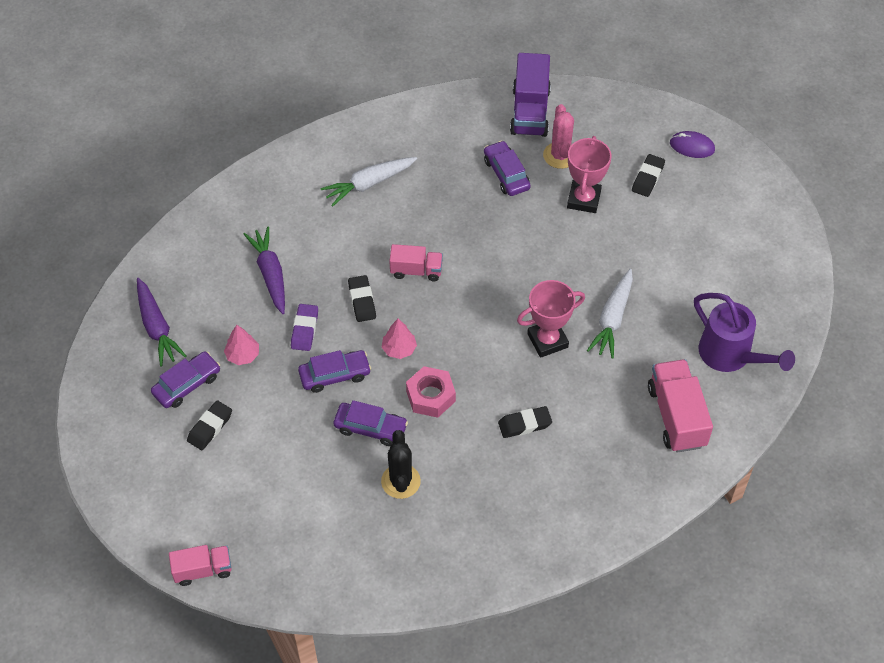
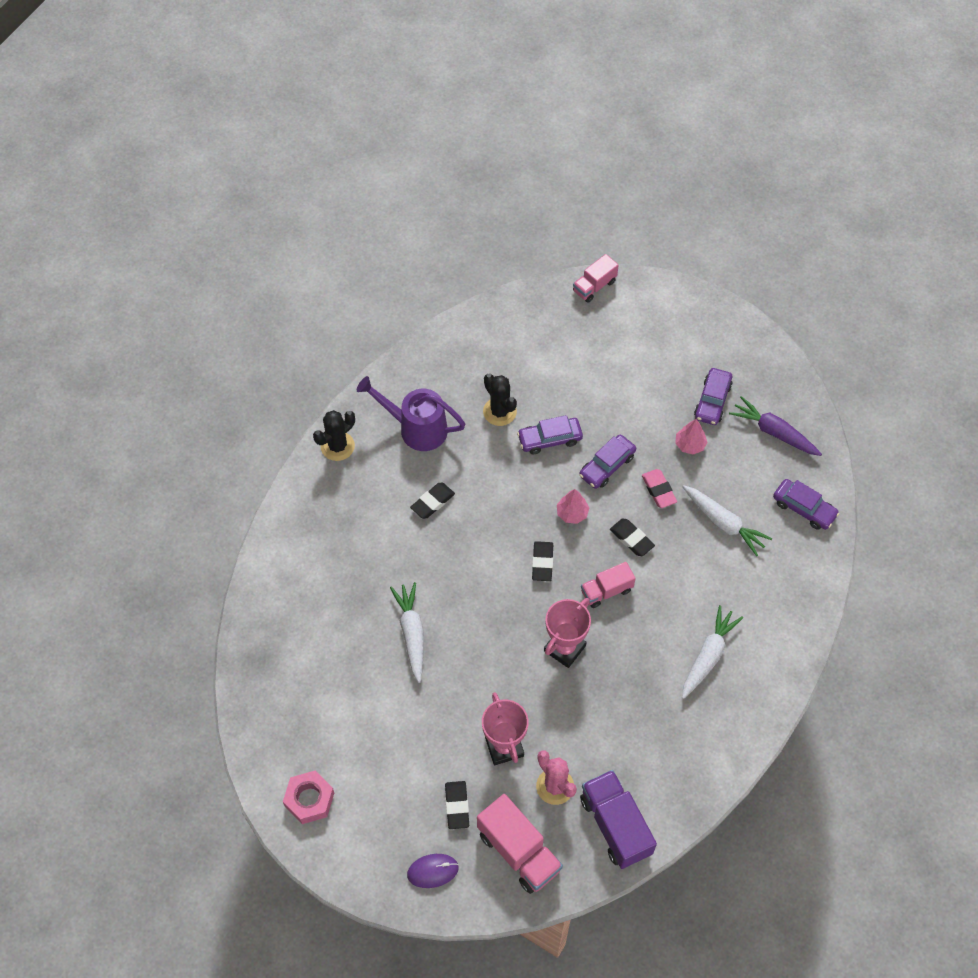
camera: 150 degrees right, 5 degrees up
(210, 427) = (668, 379): black eraser -> black eraser (542, 563)
(270, 274) = (724, 523): purple carrot -> white carrot
(304, 329) = (658, 490): purple eraser -> pink eraser
(430, 396) = (520, 487): pink nut -> pink nut (309, 800)
(506, 174) = (592, 736): purple car -> purple car (804, 508)
(547, 340) = (456, 584): pink trophy -> pink trophy (565, 648)
(589, 530) = (337, 446): none -> black cactus
(676, 416) = (313, 571): pink truck -> pink truck (519, 851)
(731, 356) = (292, 651): purple watering can -> purple watering can (416, 428)

